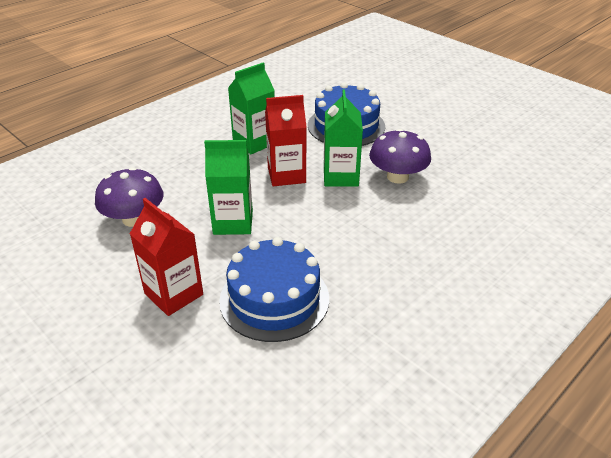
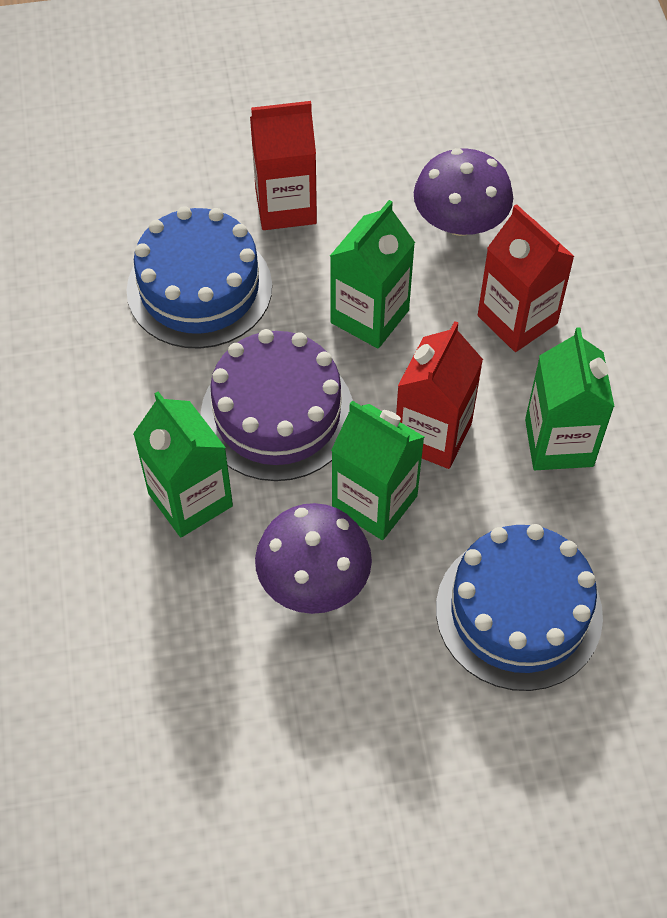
camera: 125 degrees right, 20 degrees up
(191, 176) = (517, 319): none -> red carton
(327, 226) = (277, 414): none -> purple cake
(407, 230) = (190, 499): none -> green carton

